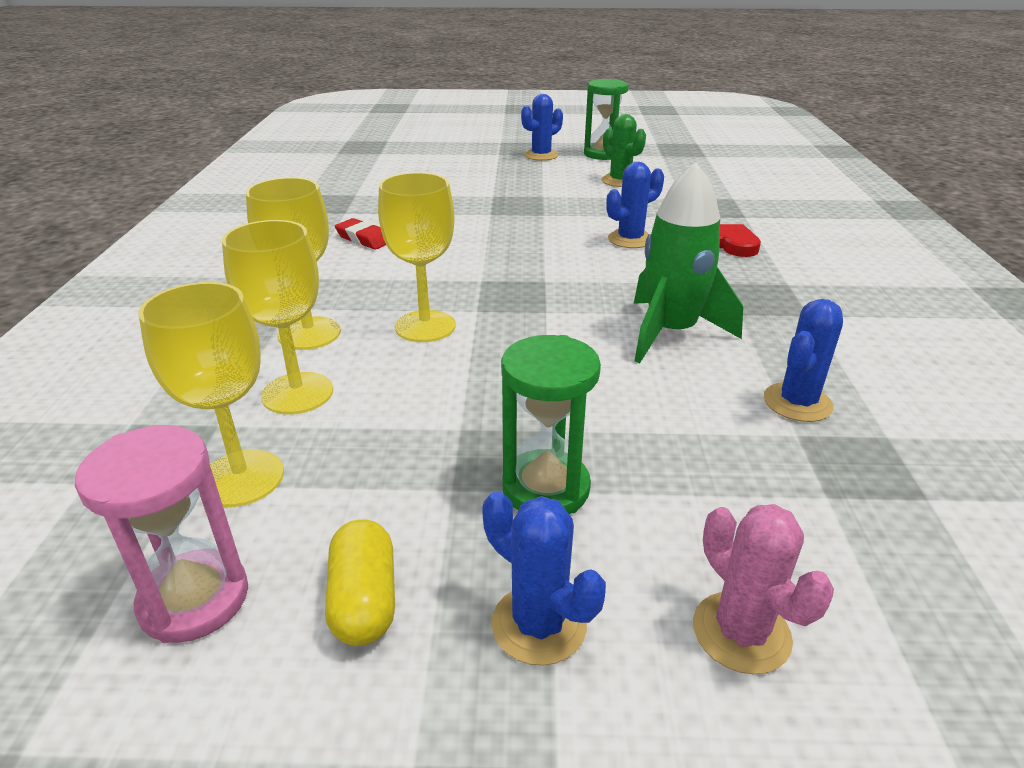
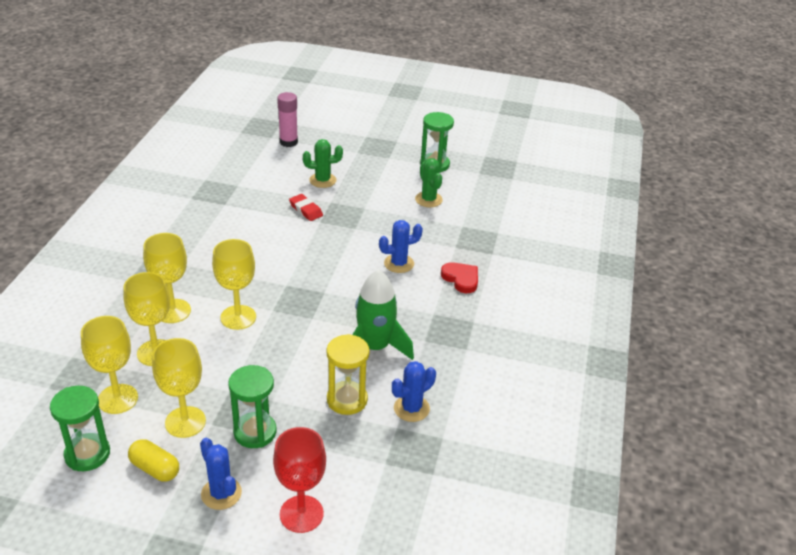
camera: 10 degrees right, 5 degrees up
(194, 599) = (87, 454): pink hourglass -> green hourglass
(364, 239) = (228, 234): red eraser -> red eraser (306, 210)
(364, 600) = (155, 469): yellow capsule -> yellow capsule turned 60 degrees counterclockwise
(397, 495) = (185, 422): none -> yellow goblet
(405, 154) = (288, 142): none -> pink glue stick
(470, 179) = (322, 180): none -> green cactus
(541, 155) = (387, 159): blue cactus -> none
(680, 408) = (347, 400): none -> yellow hourglass
(741, 632) = (301, 514): pink cactus -> red goblet

